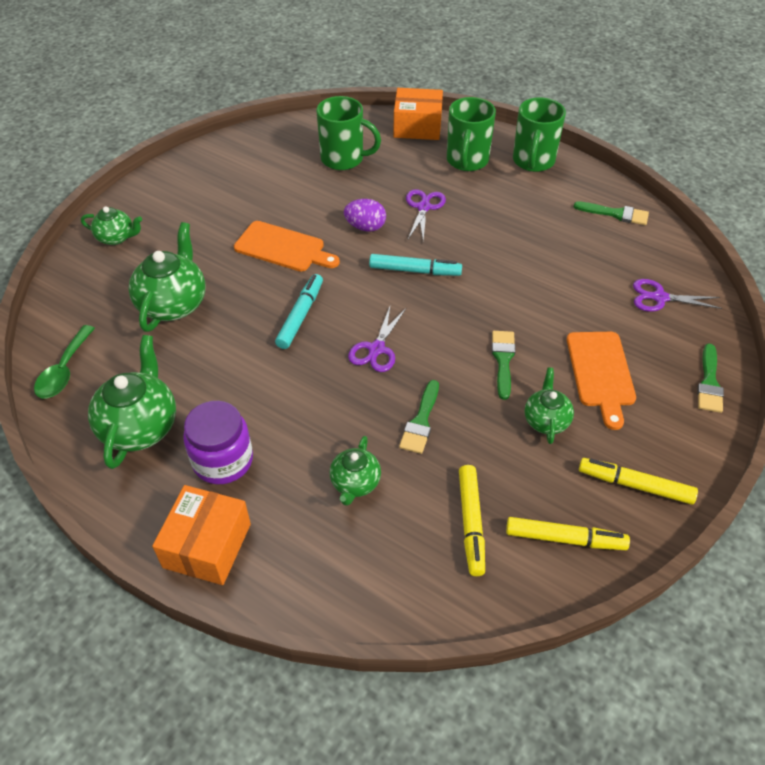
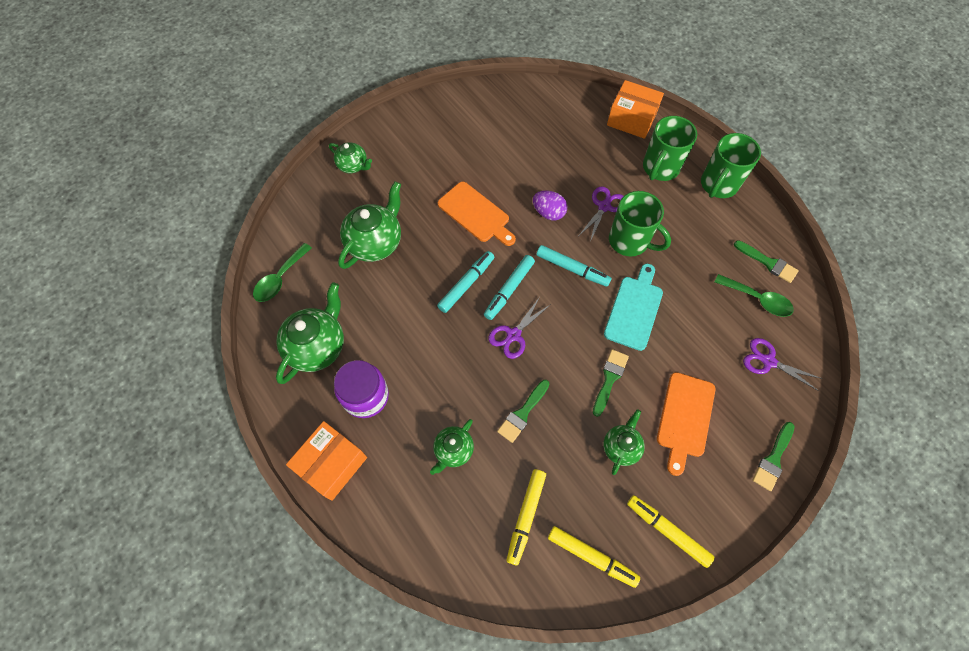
camera: 20 degrees right, 15 degrees up
(344, 159) = (556, 137): green mug -> green mug (630, 241)
(353, 307) = (509, 289): none -> turquoise marker
(499, 290) = (634, 309): none -> turquoise cutting board
(621, 247) = (758, 299): none -> green spoon

